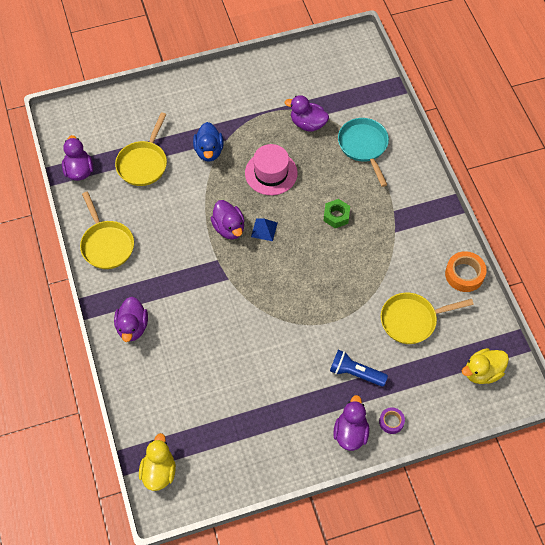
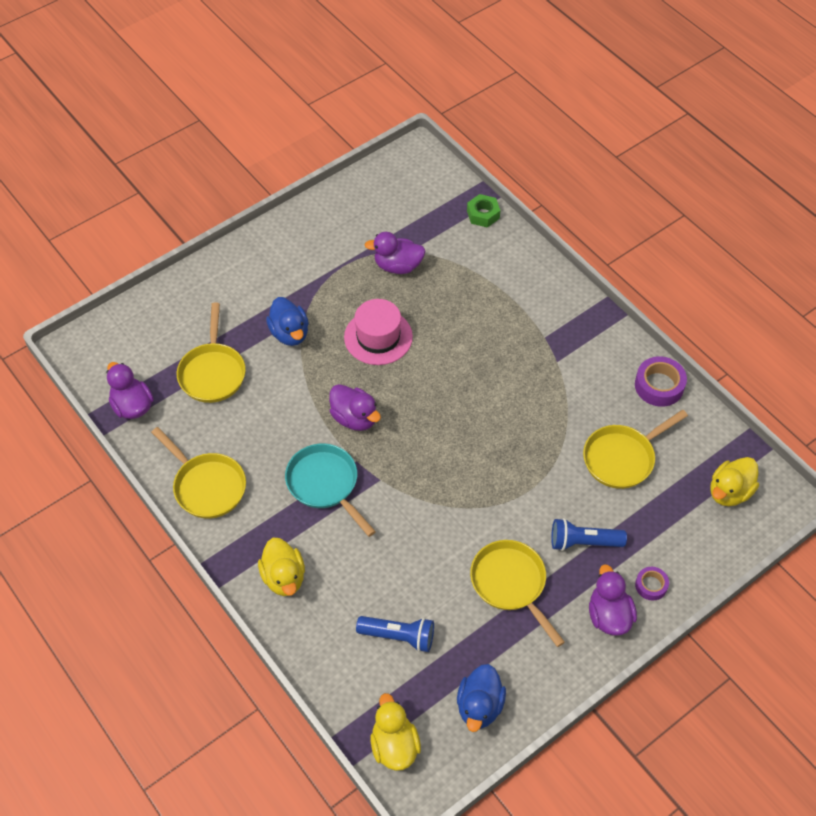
camera: 20 degrees left, 5 degrees down
(132, 327) = (284, 577): purple duck -> yellow duck
(194, 396) = (399, 636): none -> blue flashlight
(229, 465) = (479, 706): none -> blue duck
(264, 229) = (399, 406): blue pyramid -> none
(289, 386) = (511, 584): none -> yellow pan
(336, 216) = (479, 364): green nut -> green nut (483, 214)
(364, 146) = (477, 273): turquoise pan -> turquoise pan (325, 484)
(464, 274) = (659, 386): orange tape -> purple tape

